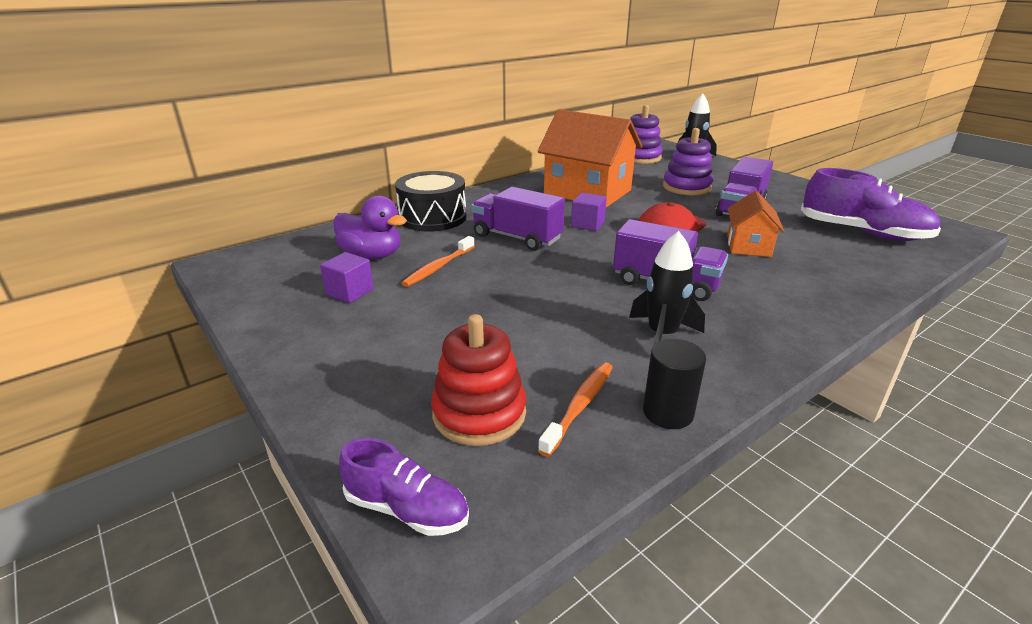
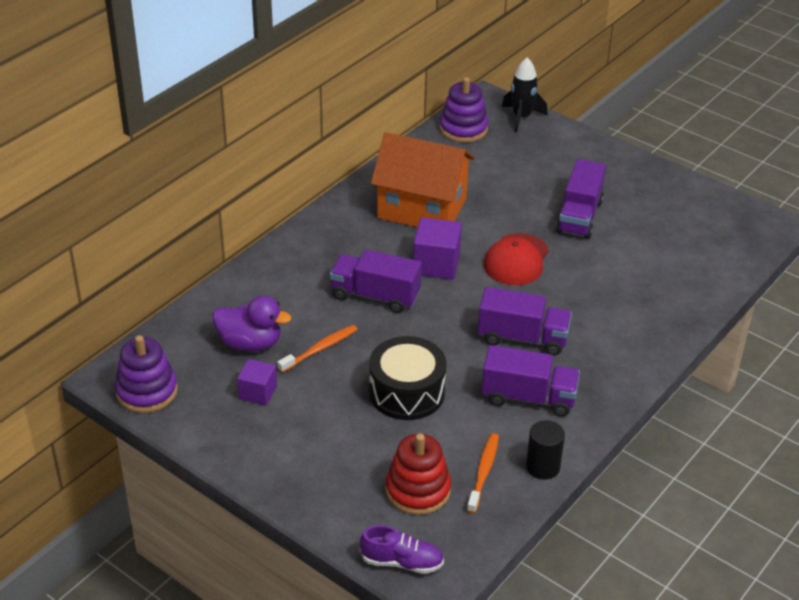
camera: 15 degrees left, 10 degrees up
(433, 217) = (279, 277): black drum -> black drum (407, 392)
(438, 267) = (320, 349): orange toothbrush -> orange toothbrush turned 150 degrees counterclockwise
(587, 224) = (436, 264): purple cube -> purple cube, size x1.55
(662, 335) = (528, 397): black rocket -> purple truck
(686, 187) = (522, 184): purple stacking toy -> purple stacking toy (147, 391)
(748, 245) = (588, 275): orange house -> none
(863, 233) = (689, 240): purple shoe -> none

